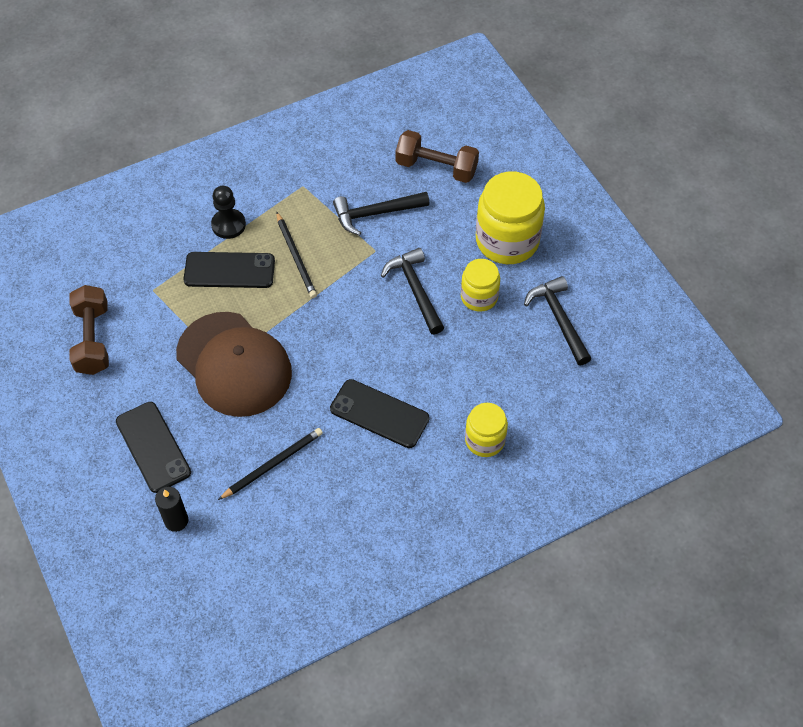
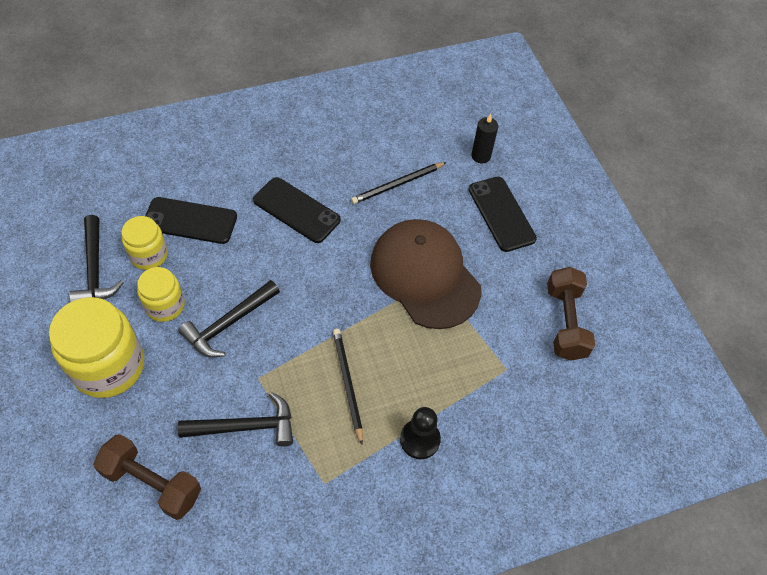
camera: 175 degrees left, 0 degrees up
(229, 270) = (422, 379): black phone -> black phone (190, 221)
(415, 290) = (228, 324): black hammer -> black hammer turned 60 degrees clockwise
(484, 440) = (210, 175): yellow jar -> yellow jar (149, 255)

